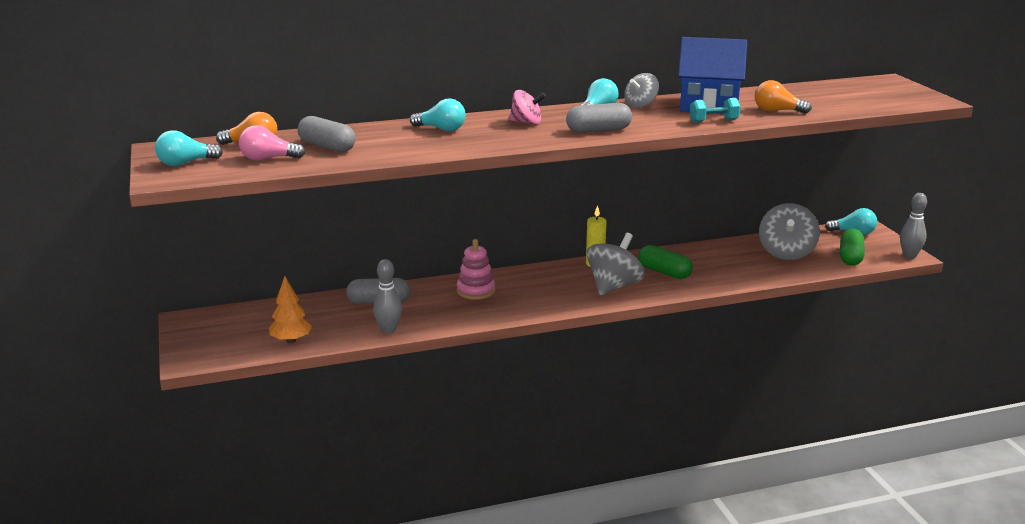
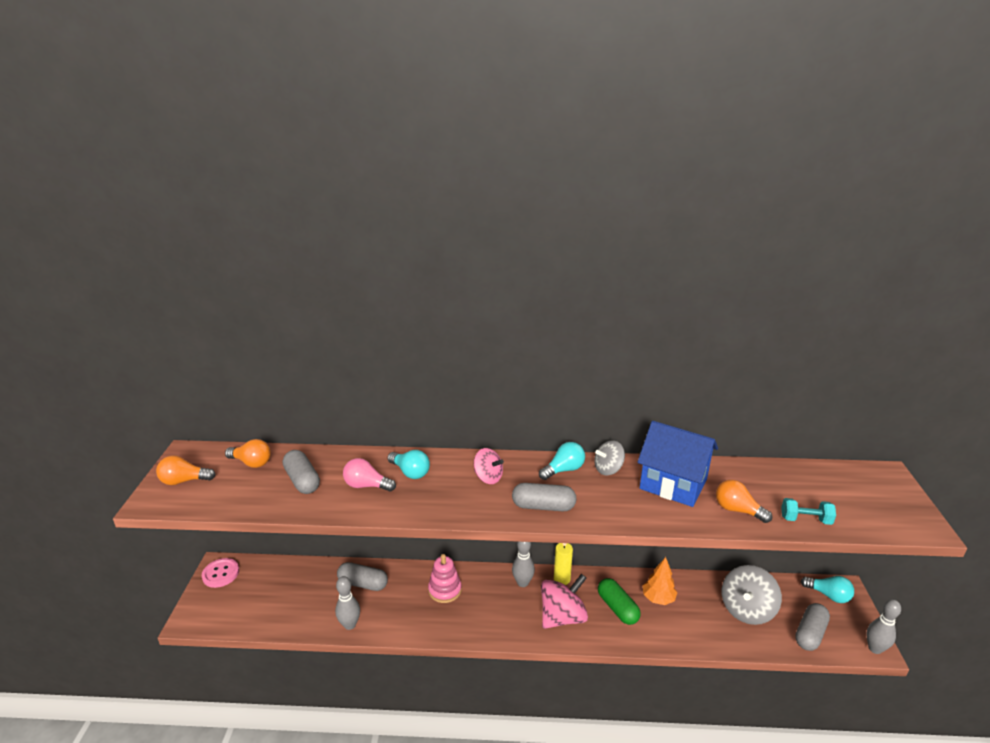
camera: 20 degrees right, 5 degrees up
(185, 163) = (184, 481): turquoise light bulb -> orange light bulb
(195, 324) = (221, 574): none -> pink button
(268, 159) = (246, 489): pink light bulb -> pink light bulb (366, 485)
(291, 340) = (272, 616): orange tree -> orange tree (658, 598)
(556, 273) = (522, 583): none -> grey bowling pin
(614, 286) = (562, 617): grey spinning top -> pink spinning top
(714, 121) = (662, 515): turquoise dumbbell -> turquoise dumbbell (805, 520)
(850, 257) = (810, 634): green capsule -> grey capsule

